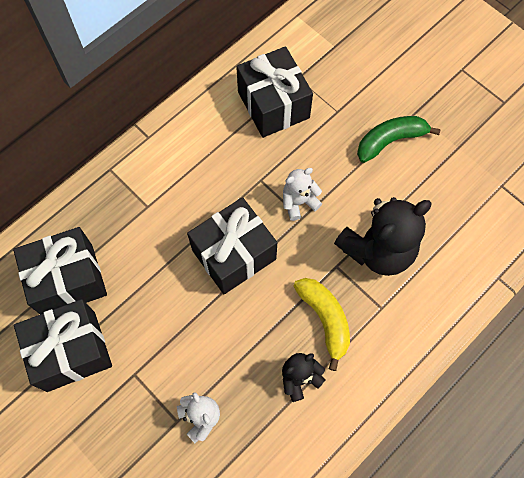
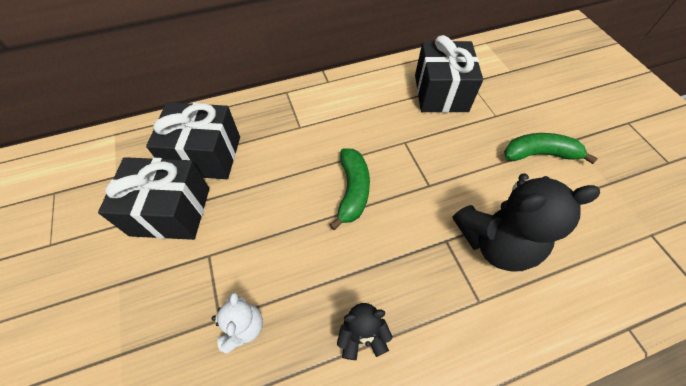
camera: 25 degrees right, 10 degrees down
(234, 254) = (352, 191): black gift -> green banana
(299, 202) = (432, 171): white teddy bear -> none
(325, 319) = (414, 287): yellow banana -> none

